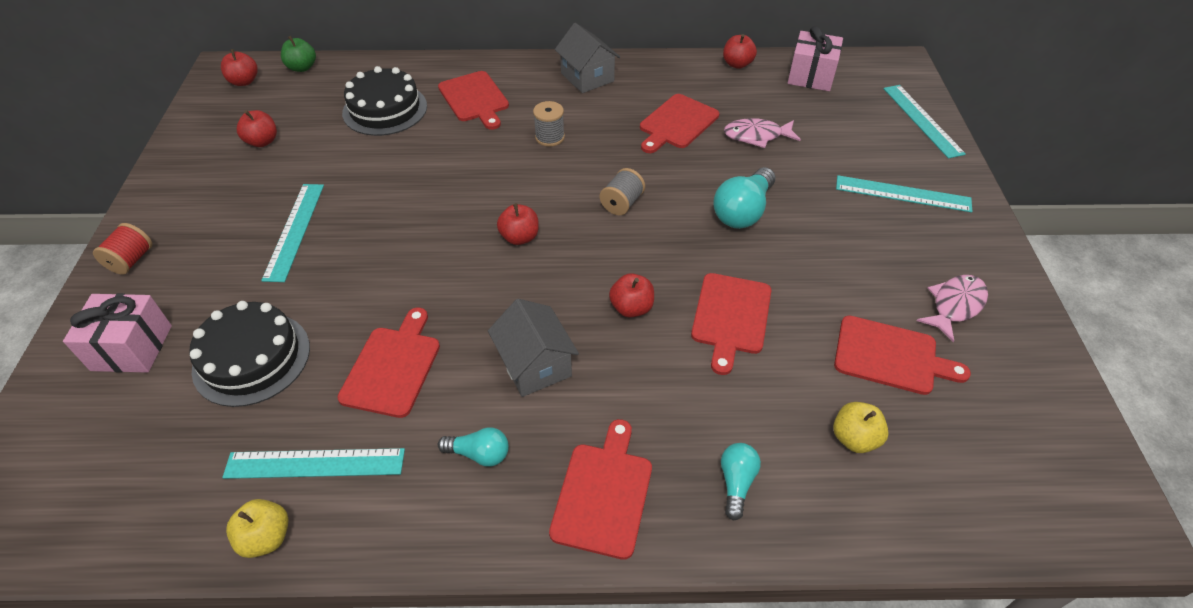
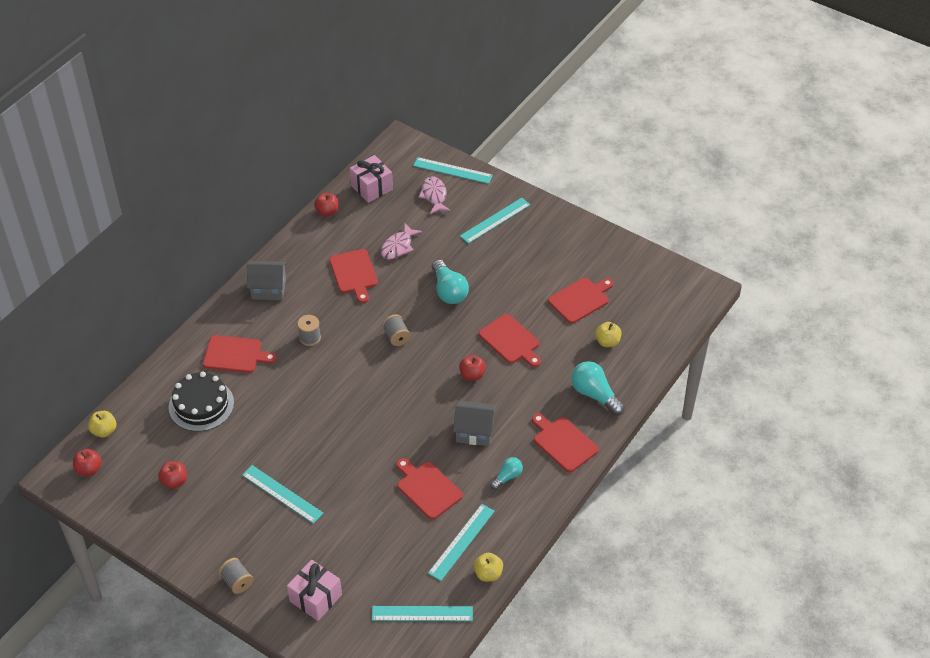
camera: 55 degrees left, 0 degrees up
(131, 260) = (237, 582): red spool -> grey spool
(147, 489) = (422, 613): none -> turquoise ruler
(252, 358) = (370, 546): black cake -> none
(302, 67) = (104, 431): green apple -> yellow apple
(519, 237) = (382, 394): red apple -> none
(736, 482) = (594, 394): turquoise light bulb -> turquoise light bulb, size x1.71
(955, 305) = (575, 256): pink fish -> pink fish (434, 195)

